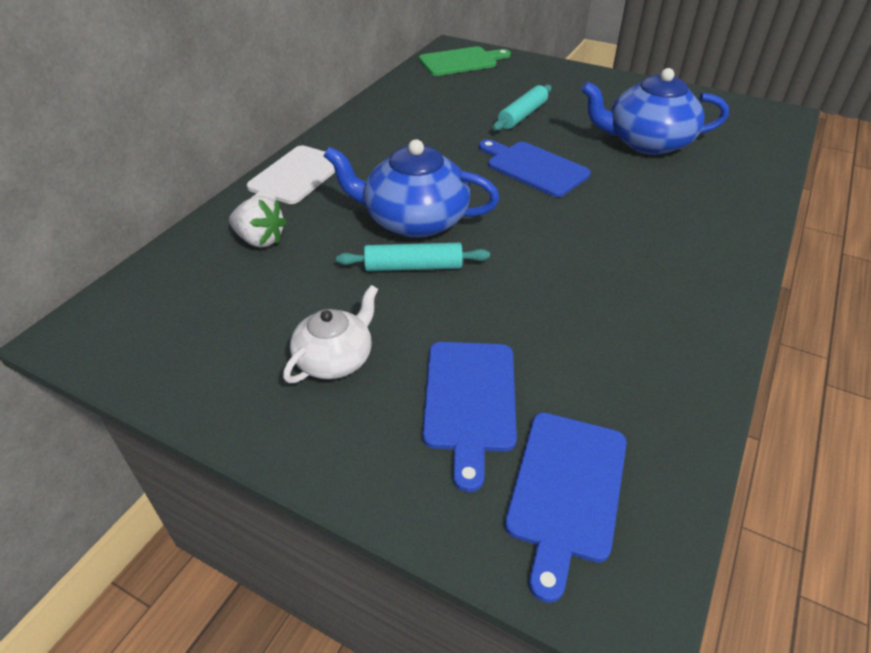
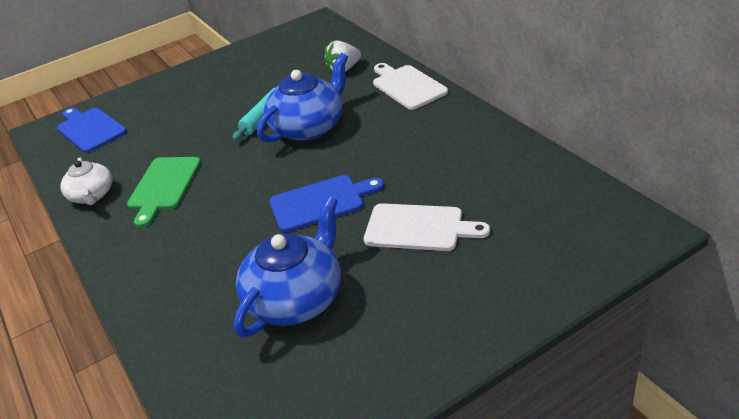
camera: 125 degrees right, 5 degrees down
(335, 359) = (225, 84): white teapot -> white teapot (92, 195)
(461, 61) = (591, 223): green cutting board -> green cutting board (163, 186)
(469, 401) = (157, 116): blue cutting board -> none
(522, 115) = (418, 228): turquoise rolling pin -> white cutting board

